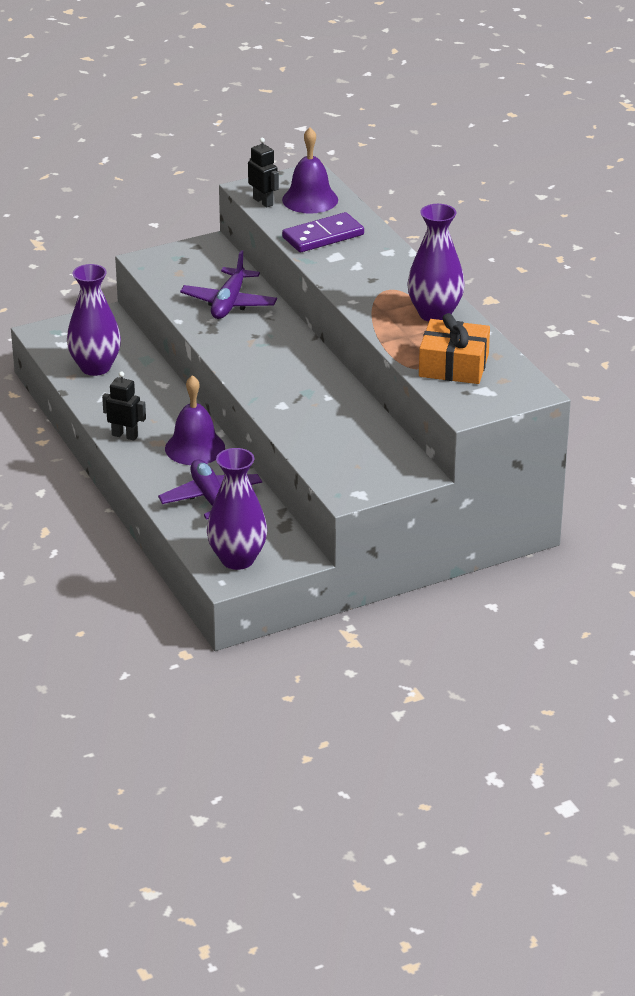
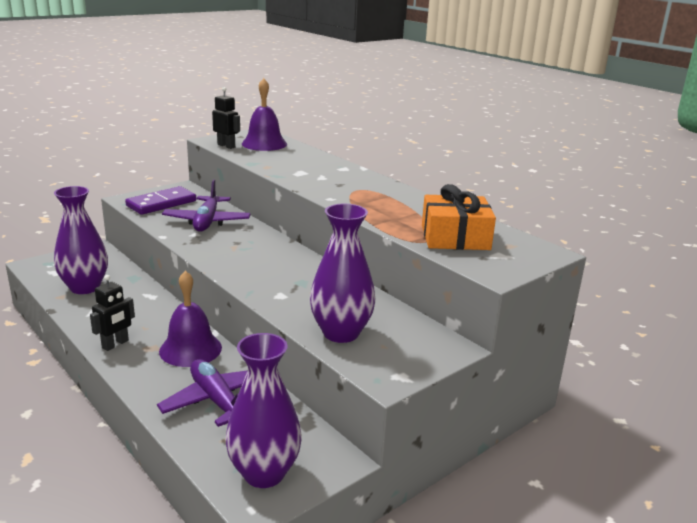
camera: 15 degrees left, 10 degrees down
(125, 435) = (115, 344): black robot -> black robot turned 120 degrees clockwise
(323, 236) = (284, 162): purple domino -> purple domino (161, 203)
(435, 314) = (409, 203): purple vase -> purple vase (341, 333)

